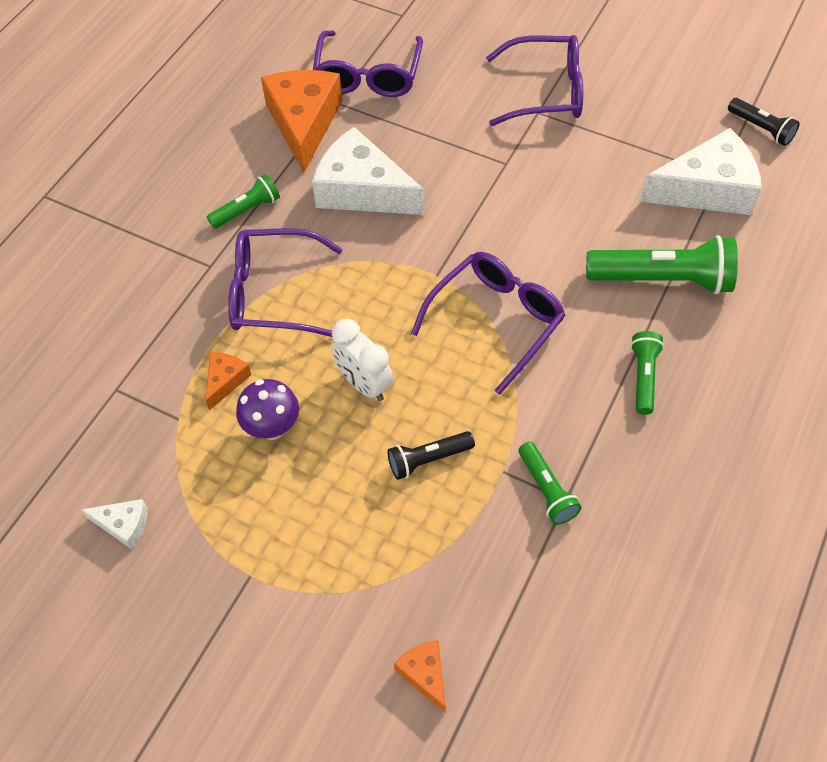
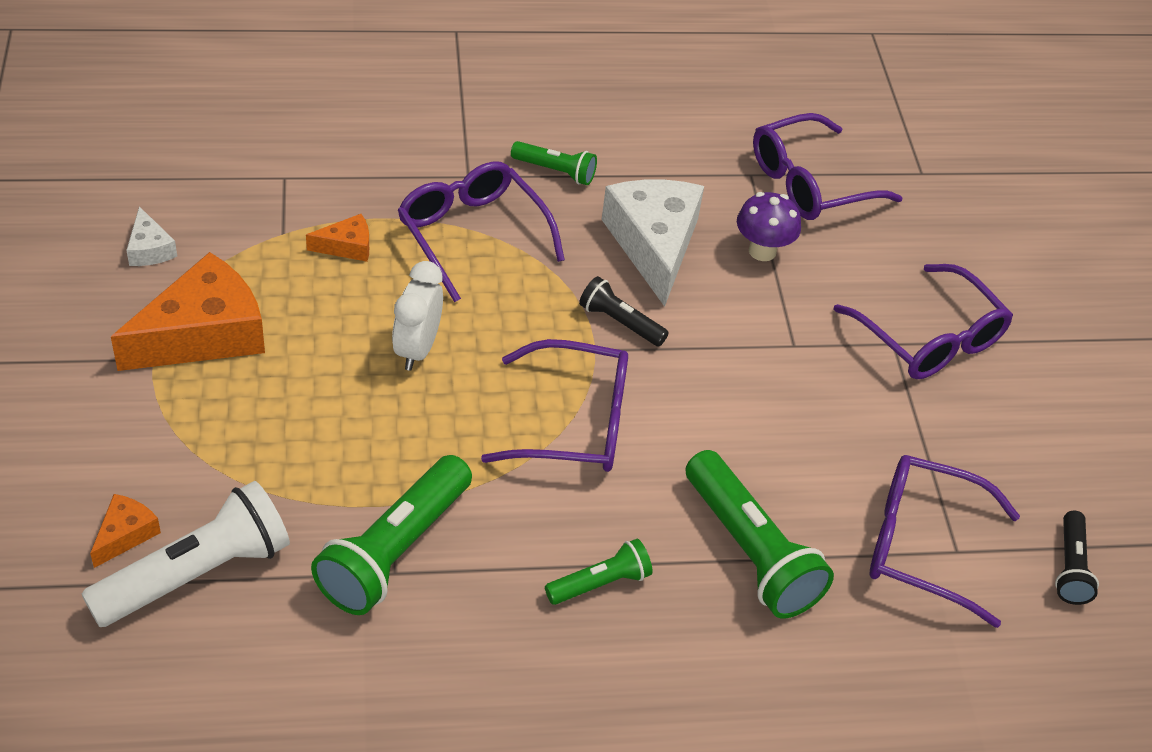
camera: 50 degrees right, 10 degrees down
(272, 428) = (319, 303): purple mushroom -> purple mushroom (762, 251)
(304, 123) = (700, 163): orange cheese -> orange cheese (203, 334)
(428, 459) = (364, 437): black flashlight -> black flashlight (620, 322)
(493, 637) = (196, 574): none -> white flashlight
(546, 490) = (394, 550): green flashlight -> green flashlight, size x1.84
(707, 189) = (922, 546): white cheese -> purple glasses

